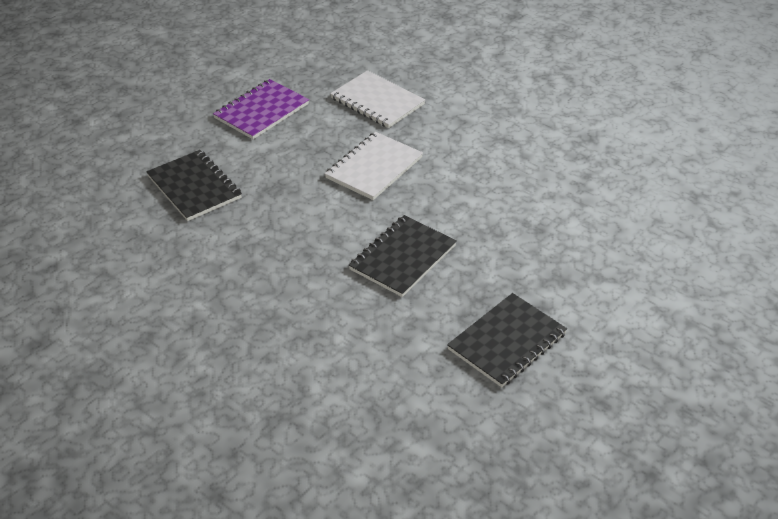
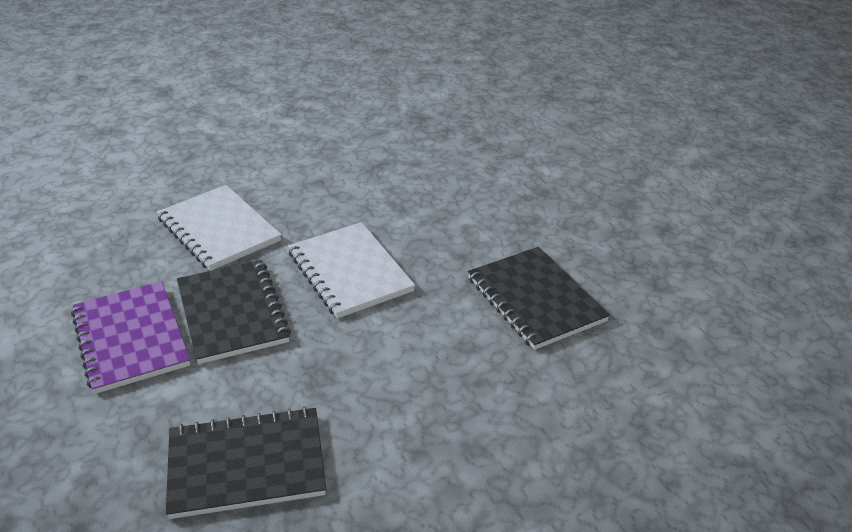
camera: 65 degrees left, 5 degrees down
(377, 101) = (219, 230): white notebook -> white notebook turned 75 degrees clockwise
(507, 341) = (710, 267): black notebook -> black notebook (232, 313)

